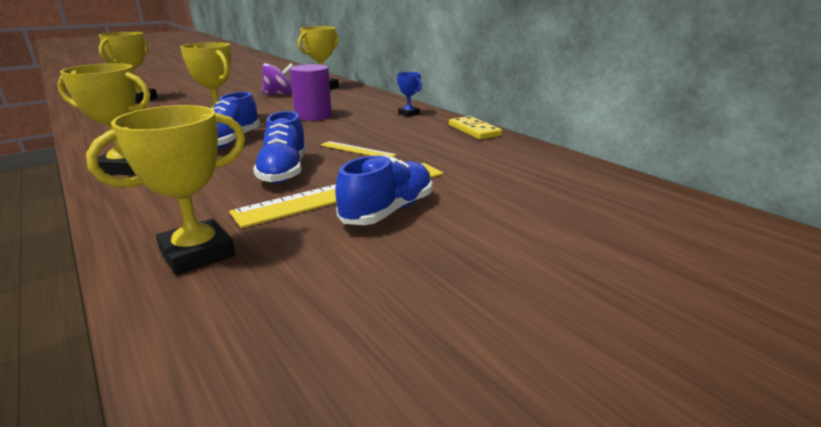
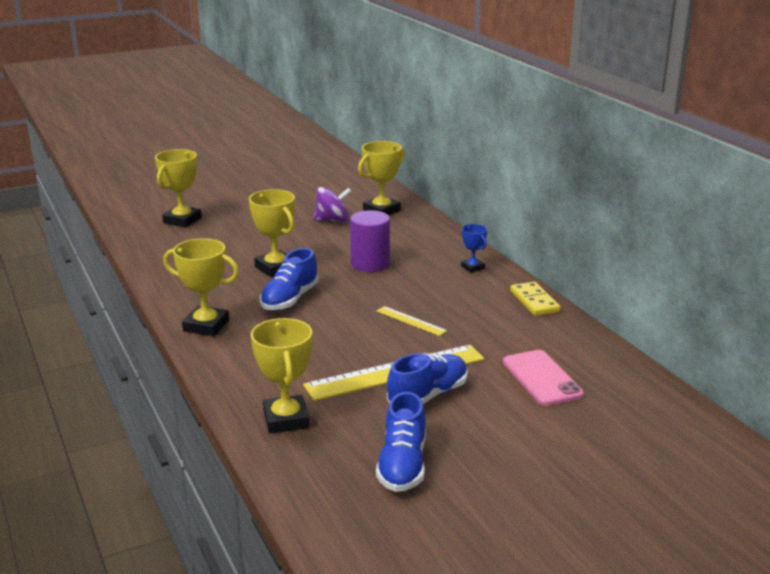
camera: 10 degrees right, 0 degrees up
(197, 253) = (286, 419): yellow trophy -> yellow trophy turned 75 degrees counterclockwise
(284, 171) = (343, 343): blue shoe -> blue shoe (402, 465)
(512, 185) = (541, 378): none -> pink phone

